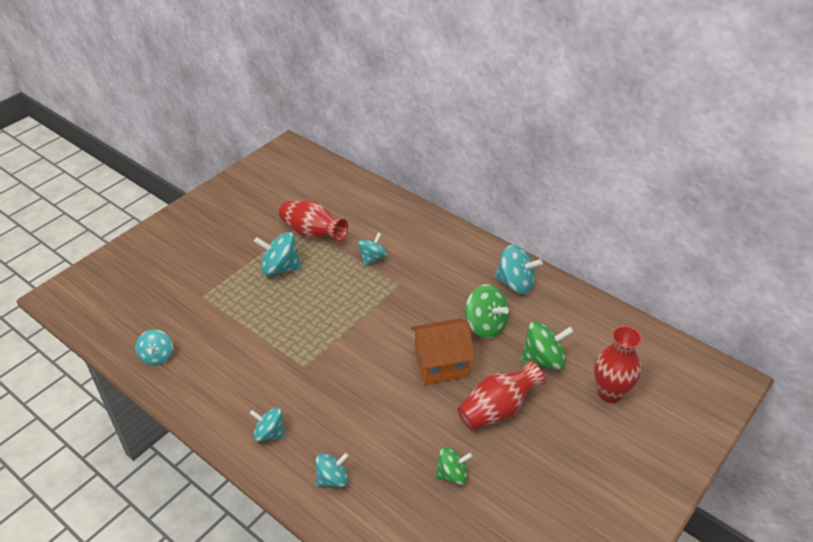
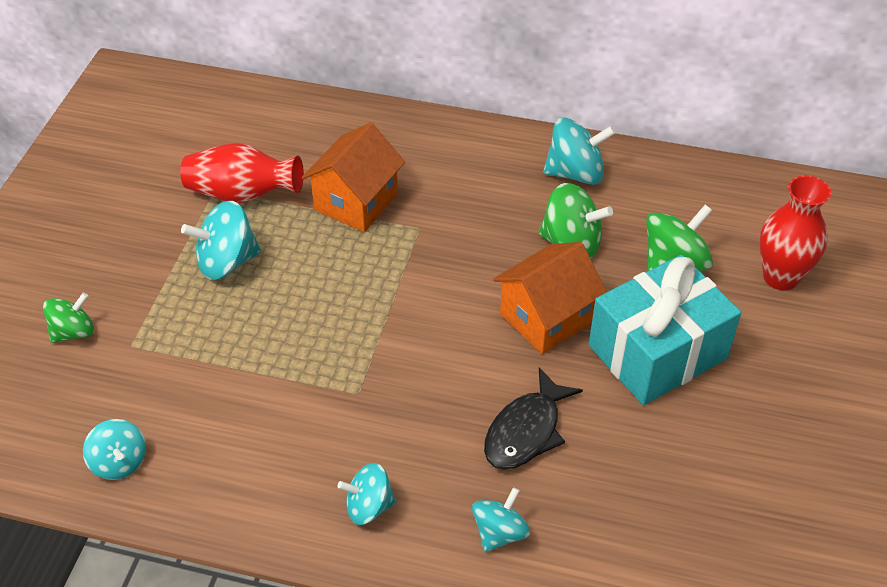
camera: 25 degrees left, 5 degrees up
(372, 258) = (356, 202): turquoise spinning top -> orange house
(386, 426) = (526, 431): none -> black fish
(452, 474) = (653, 460): green spinning top -> green spinning top (73, 332)
(497, 410) = (657, 352): red vase -> turquoise gift

